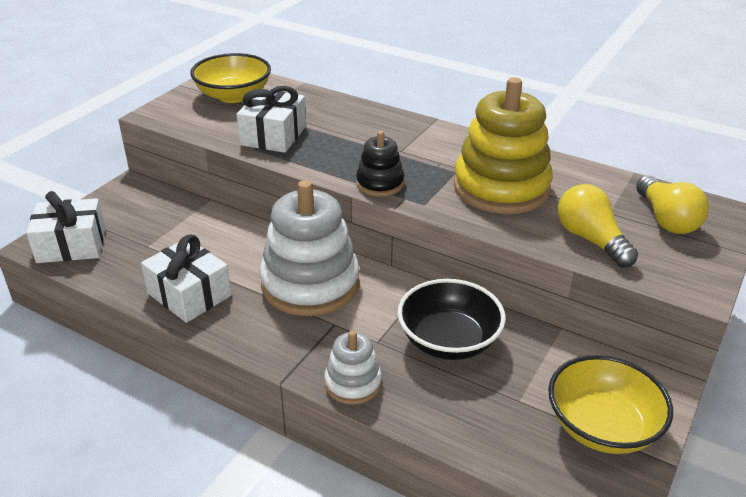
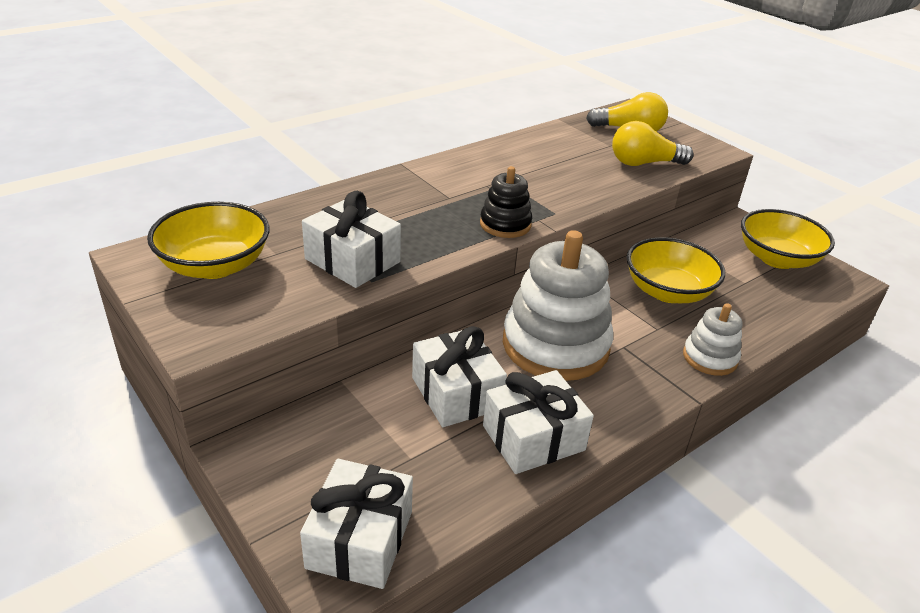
camera: 70 degrees left, 0 degrees up
(222, 249) = (456, 393): none -> white gift
(448, 341) = (668, 291): black bowl -> yellow bowl
(501, 188) = (549, 172): yellow stacking toy -> none

